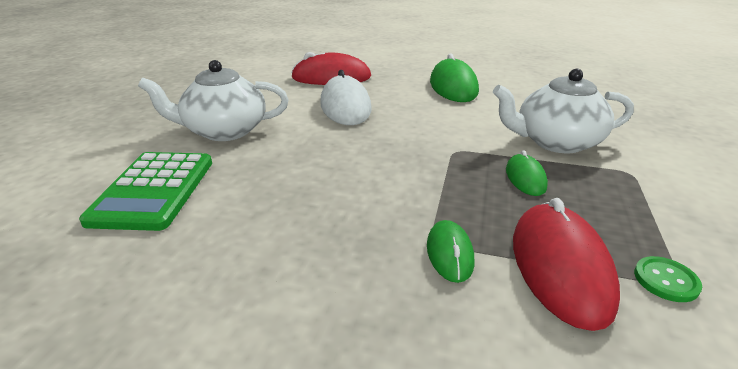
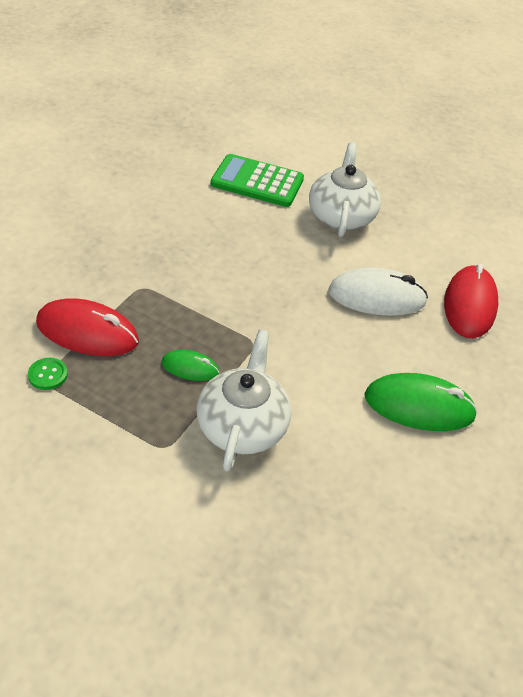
camera: 100 degrees right, 15 degrees up
(449, 253) = (127, 289): green mouse -> none

